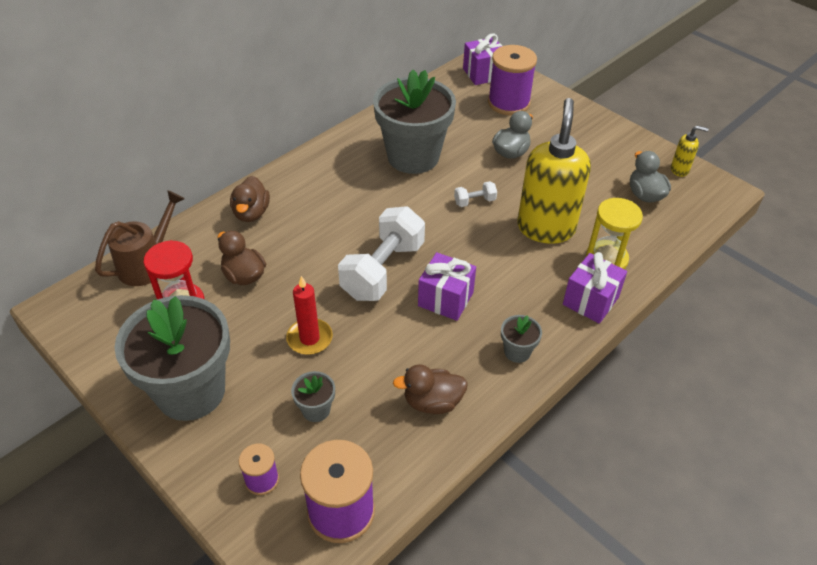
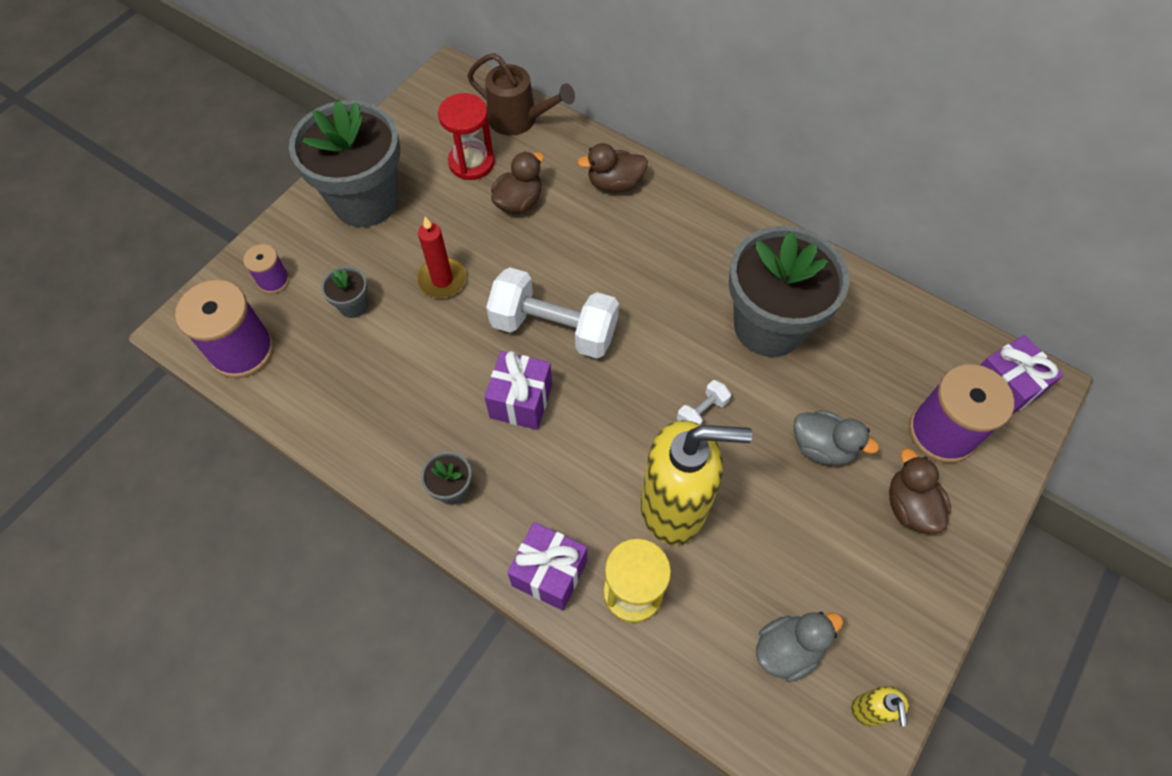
camera: 80 degrees right, 15 degrees up
(432, 402) = (372, 409): brown duck -> brown duck (909, 506)
(474, 201) = (702, 412): white dumbbell -> white dumbbell turned 75 degrees clockwise

